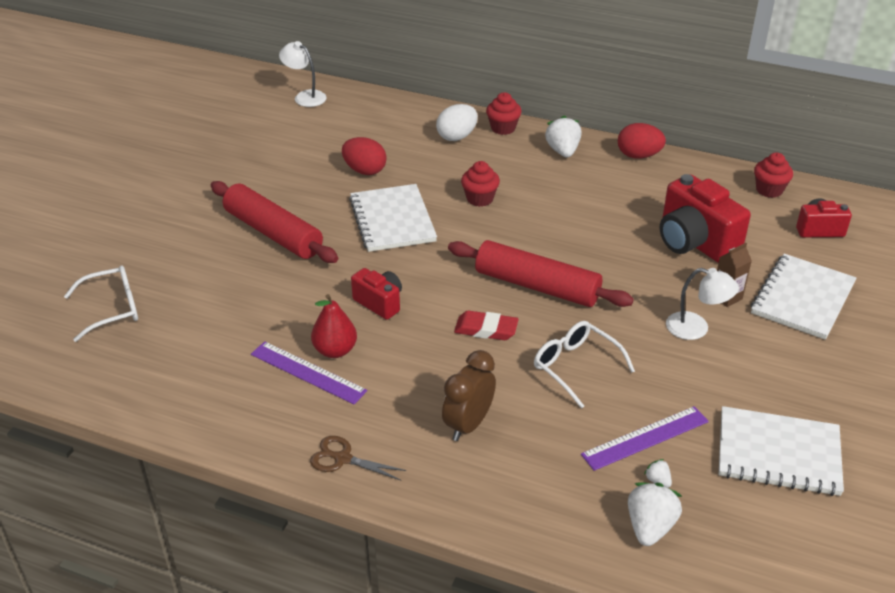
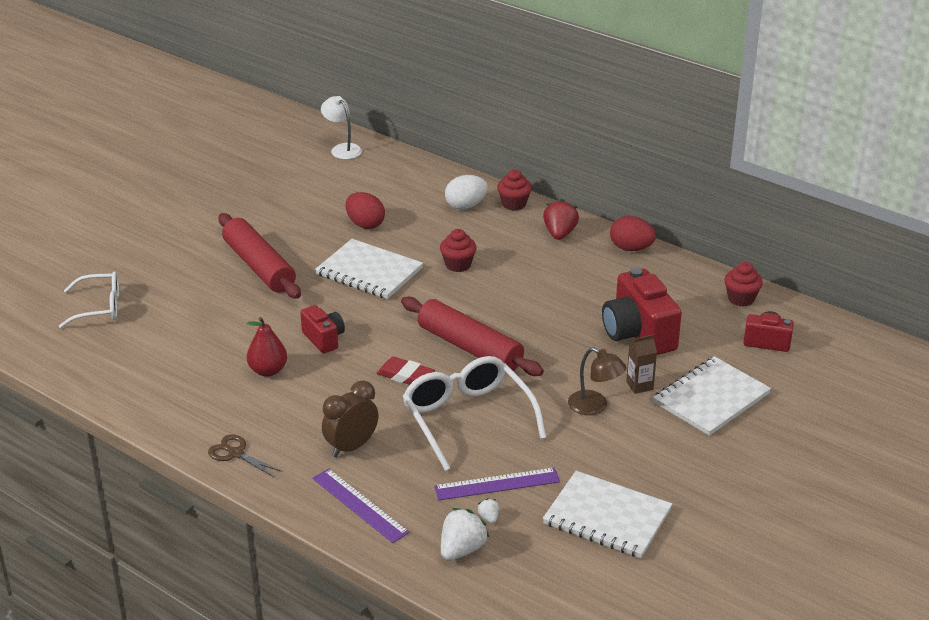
camera: 15 degrees right, 5 degrees down
(307, 372) = (237, 384): purple ruler -> purple ruler (359, 505)
(392, 220) = (369, 271): white notebook -> white notebook turned 60 degrees counterclockwise
(563, 151) = (559, 234): white strawberry -> red strawberry
(576, 367) = (468, 419): white glasses -> white glasses, size x1.57
(696, 328) = (595, 406): white lamp -> brown lamp

